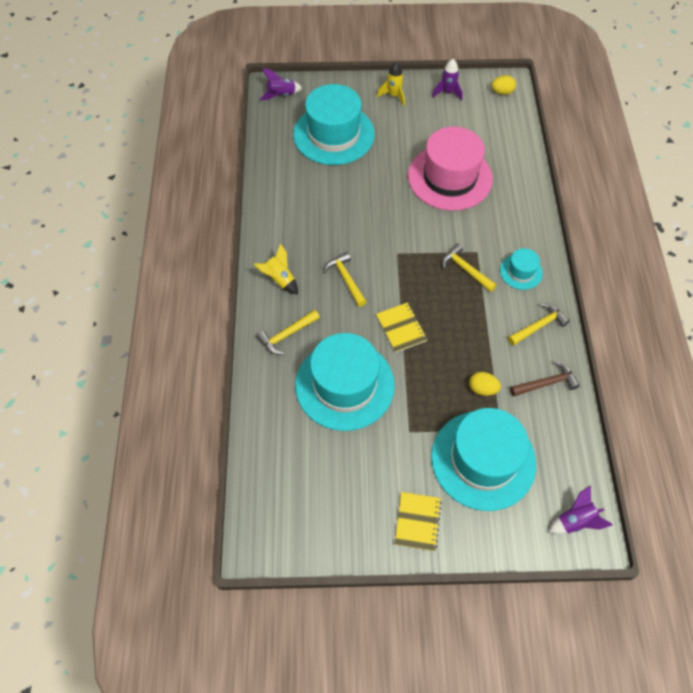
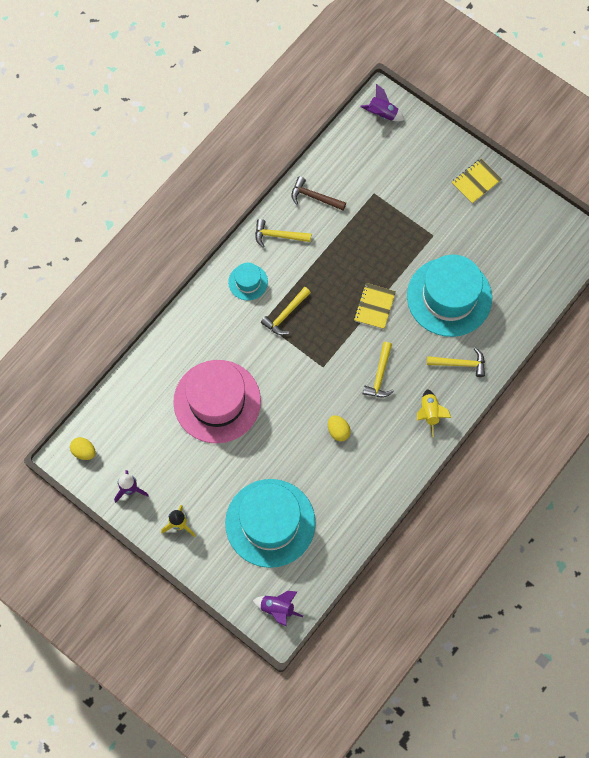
camera: 140 degrees left, 10 degrees up
(465, 269) = (285, 315): yellow hammer -> yellow hammer turned 45 degrees clockwise
(482, 389) = (360, 225): yellow egg -> yellow egg (338, 431)
(483, 460) = (403, 184): turquoise hat -> none

